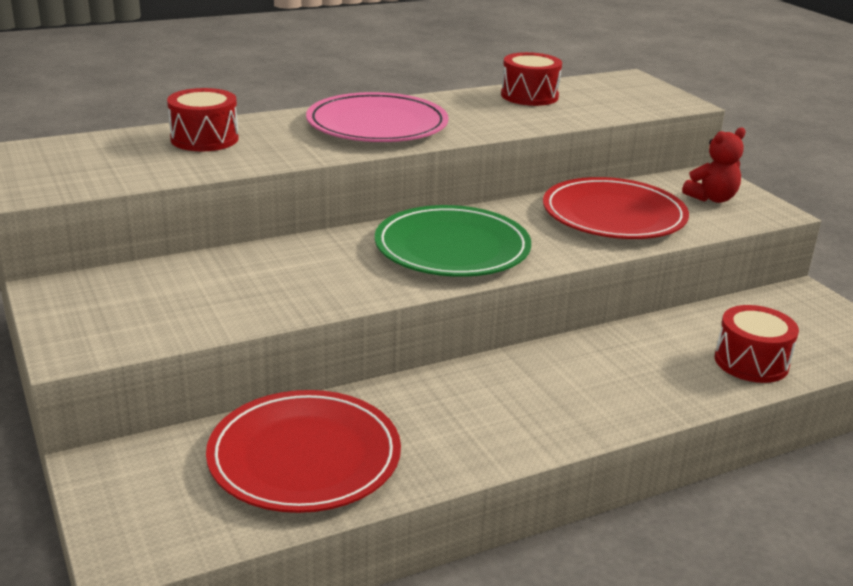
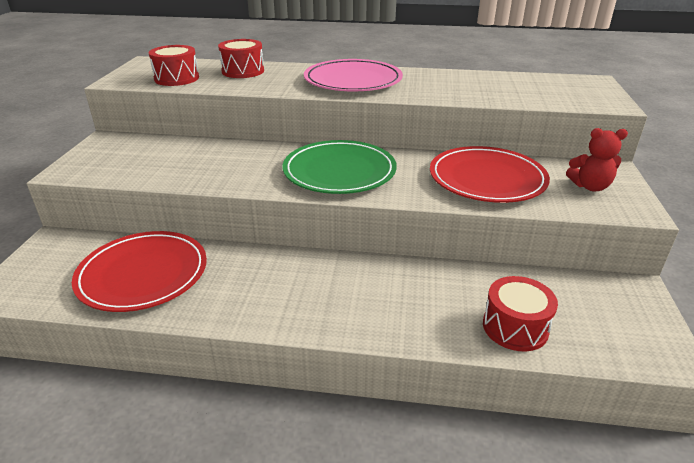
camera: 35 degrees right, 5 degrees up
(529, 96) = (489, 80): red drum -> red drum (176, 78)

